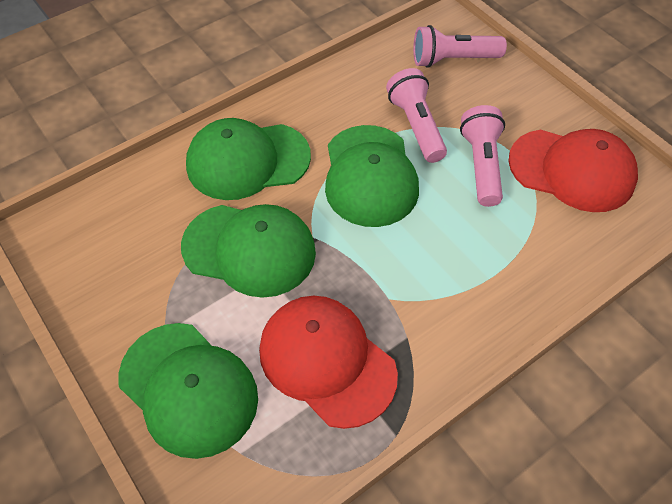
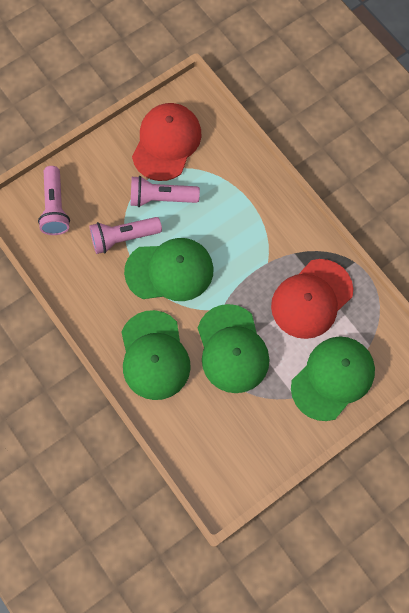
camera: 90 degrees left, 15 degrees up
(249, 249) = (232, 349): green cap -> green cap turned 150 degrees clockwise

